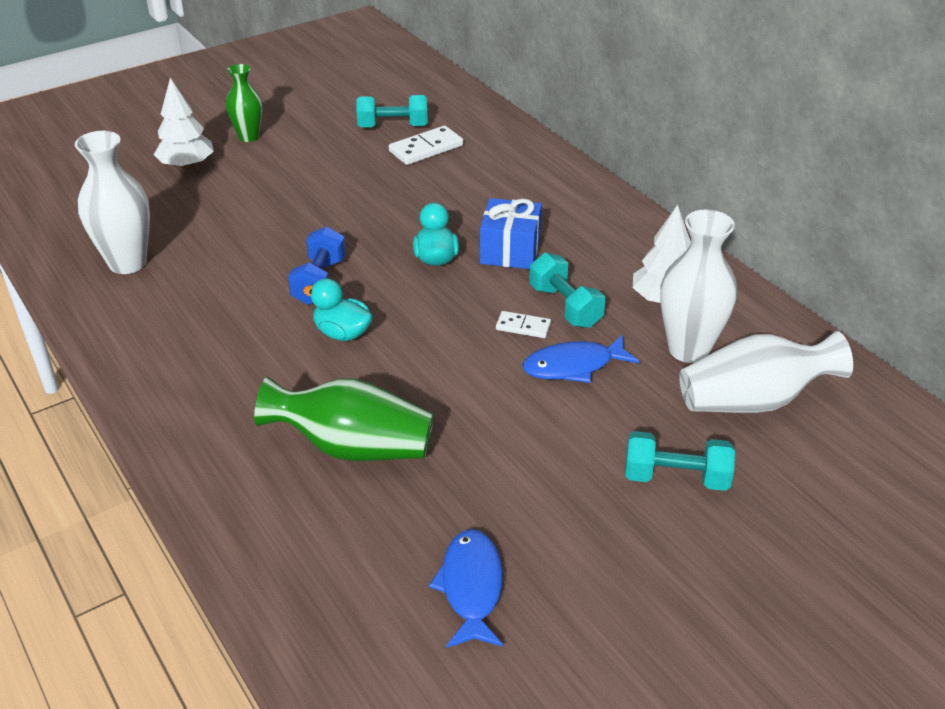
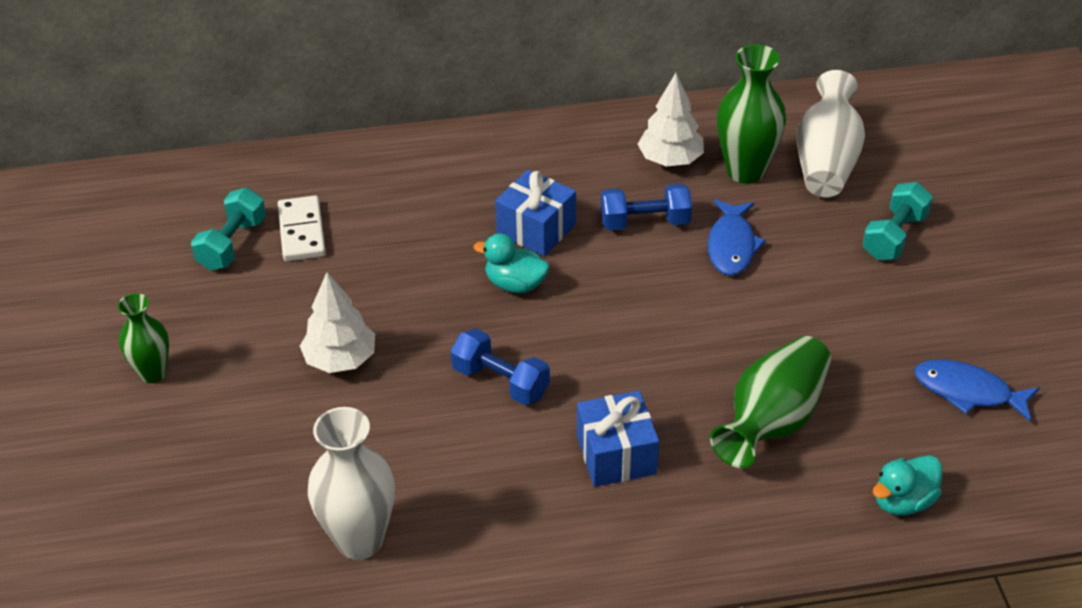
camera: 65 degrees left, 5 degrees up
(187, 165) = (176, 445): white tree -> white tree (340, 359)
(266, 363) = (616, 455): none -> blue gift
(342, 333) = (599, 386): turquoise duck -> turquoise duck (903, 501)
(523, 327) = (659, 258): white domino -> none
(565, 306) = (645, 222): turquoise dumbbell -> blue dumbbell
(688, 349) = (745, 171): white vase -> green vase

